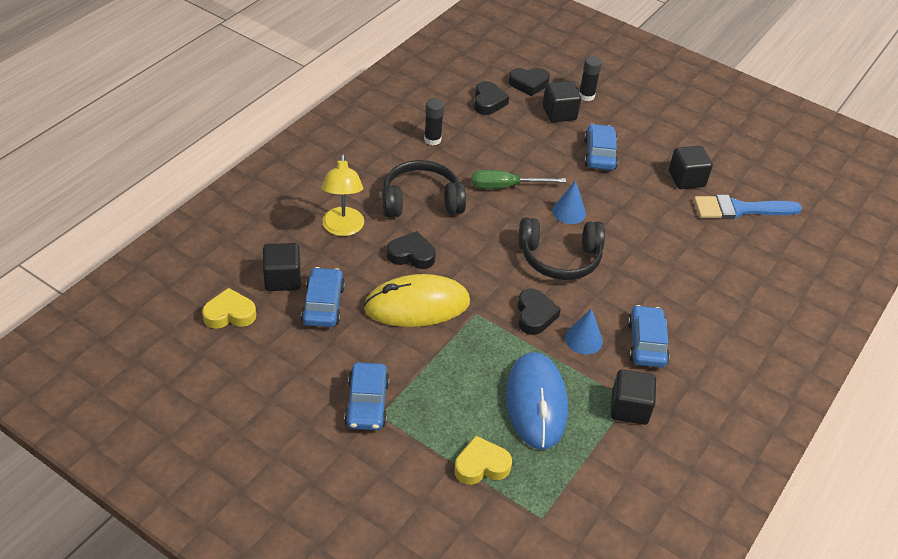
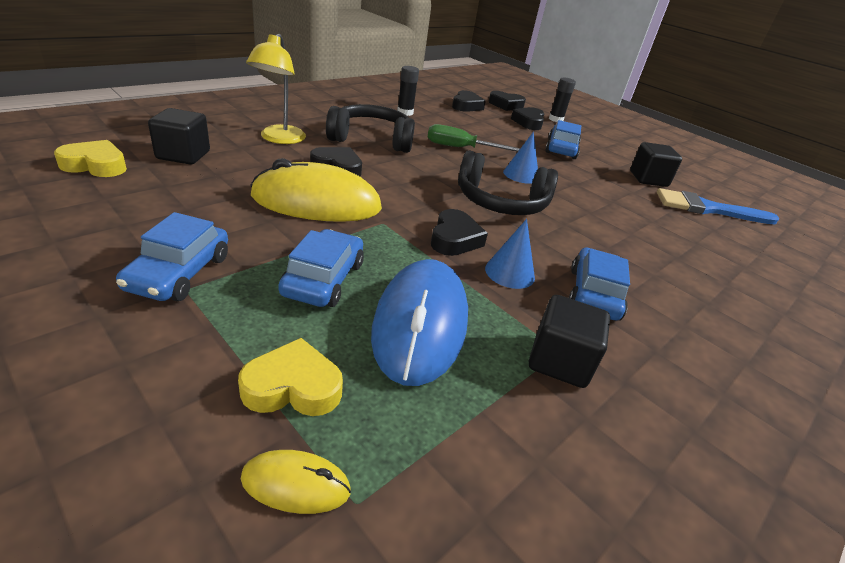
camera: 10 degrees right, 10 degrees down
(323, 304) = (209, 180): blue car -> blue car (323, 279)
(509, 516) = (296, 484): none -> yellow mouse
(559, 113) = (528, 122): black cube -> black heart

